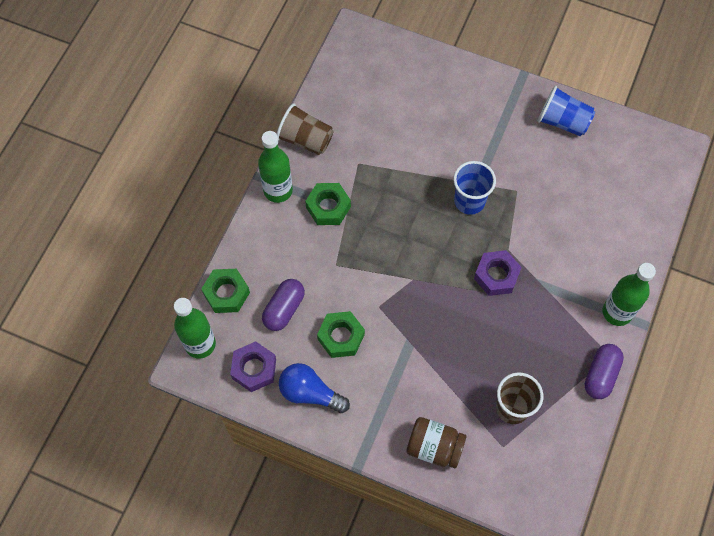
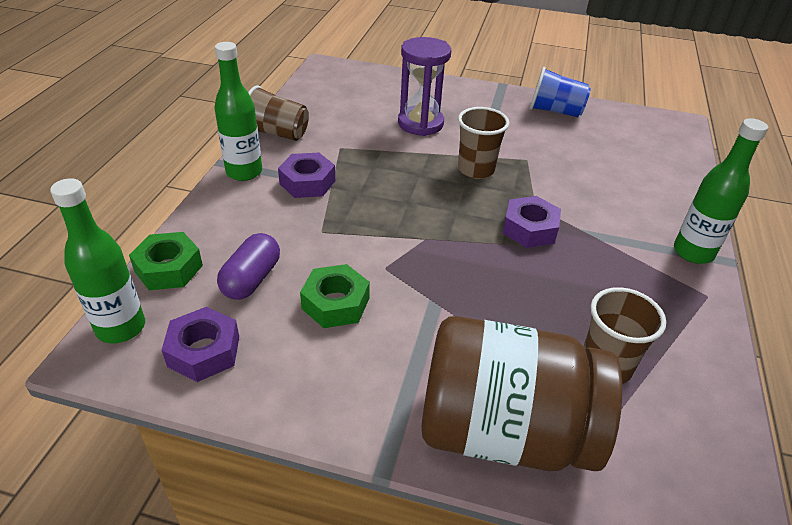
camera: 10 degrees left, 25 degrees down
(310, 393) = (294, 374): blue light bulb -> none
(328, 207) = (307, 182): green nut -> purple nut
(433, 133) = (420, 123): none -> purple hourglass
(434, 447) = (504, 431): brown jar -> brown jar, size x1.92
(469, 201) = (476, 169): blue cup -> brown cup
(600, 375) = (708, 317): purple capsule -> none

